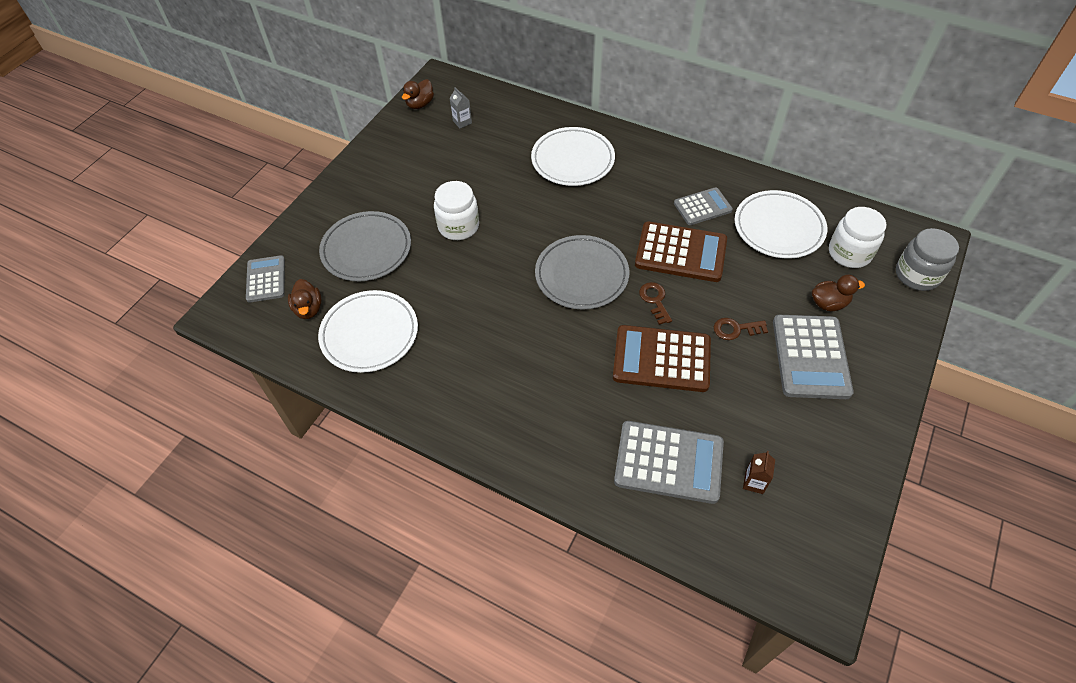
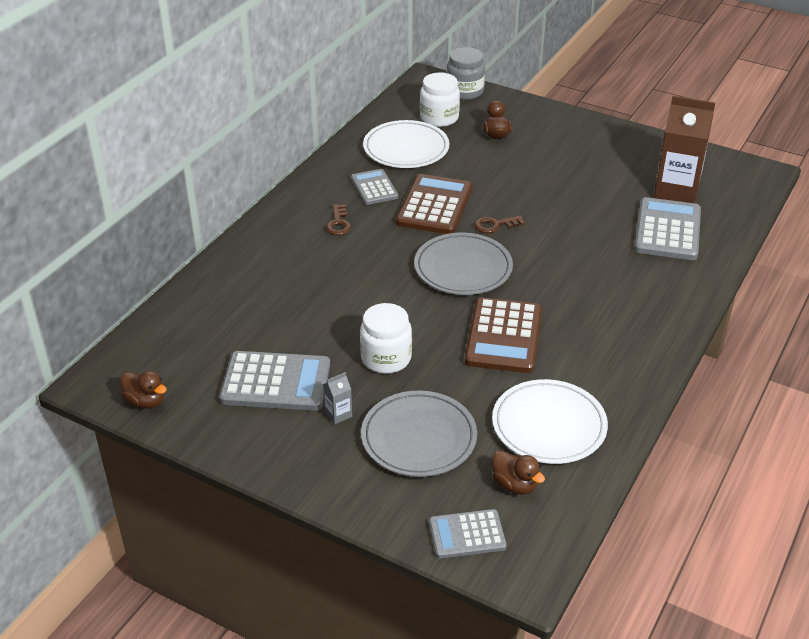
camera: 90 degrees left, 15 degrees down
(308, 309) = (515, 485): brown duck -> brown duck turned 60 degrees clockwise
(462, 122) = (196, 359): grey carton -> grey carton (338, 414)
(572, 160) = (288, 268): white plate -> none
(661, 359) = (563, 226): brown calculator -> brown calculator (504, 336)
(735, 329) = (526, 184): brown key -> brown key (338, 223)
(754, 482) = (676, 190): brown carton -> brown carton, size x2.45
(810, 357) = (553, 151): grey calculator -> grey calculator (276, 382)

